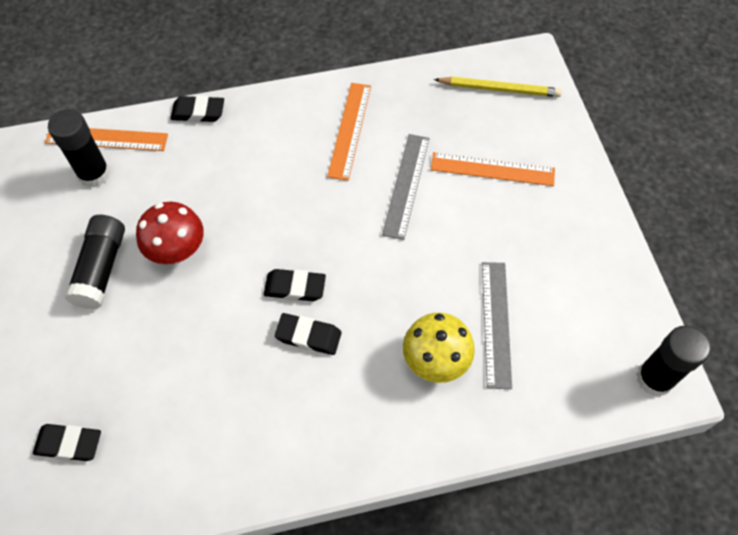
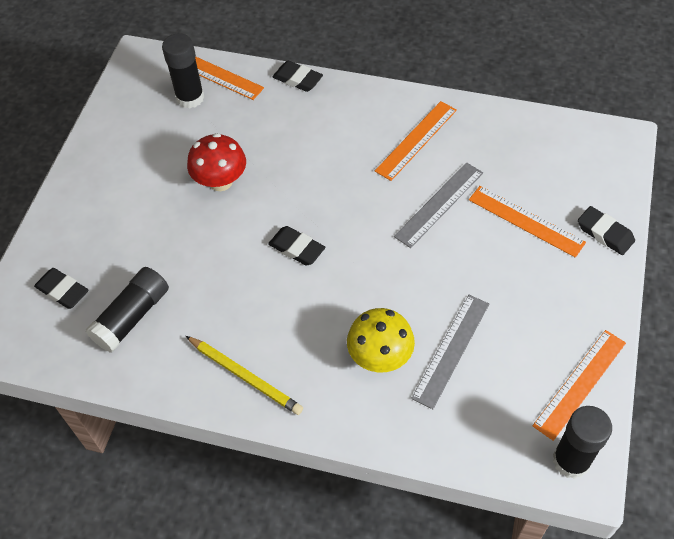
camera: 30 degrees right, 5 degrees down
(101, 268) = (156, 172): black glue stick -> black glue stick (132, 317)
(308, 336) = (285, 291): black eraser -> black eraser (605, 233)
(499, 89) = (574, 155): yellow pencil -> yellow pencil (245, 376)
(622, 303) = (580, 383): none -> orange ruler

